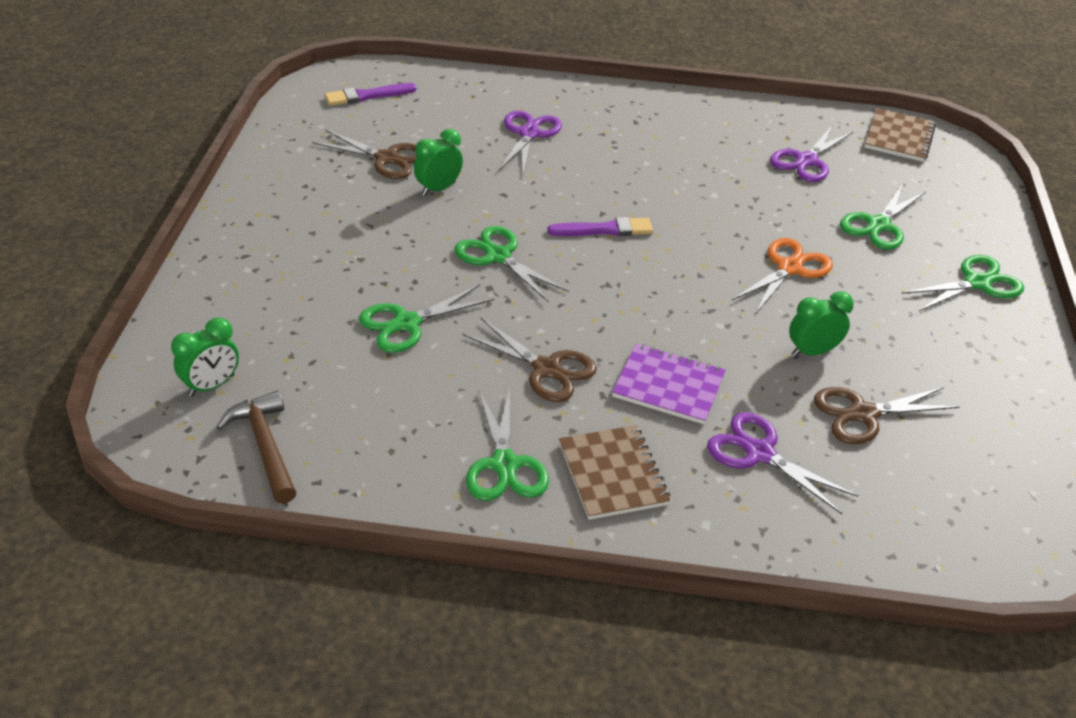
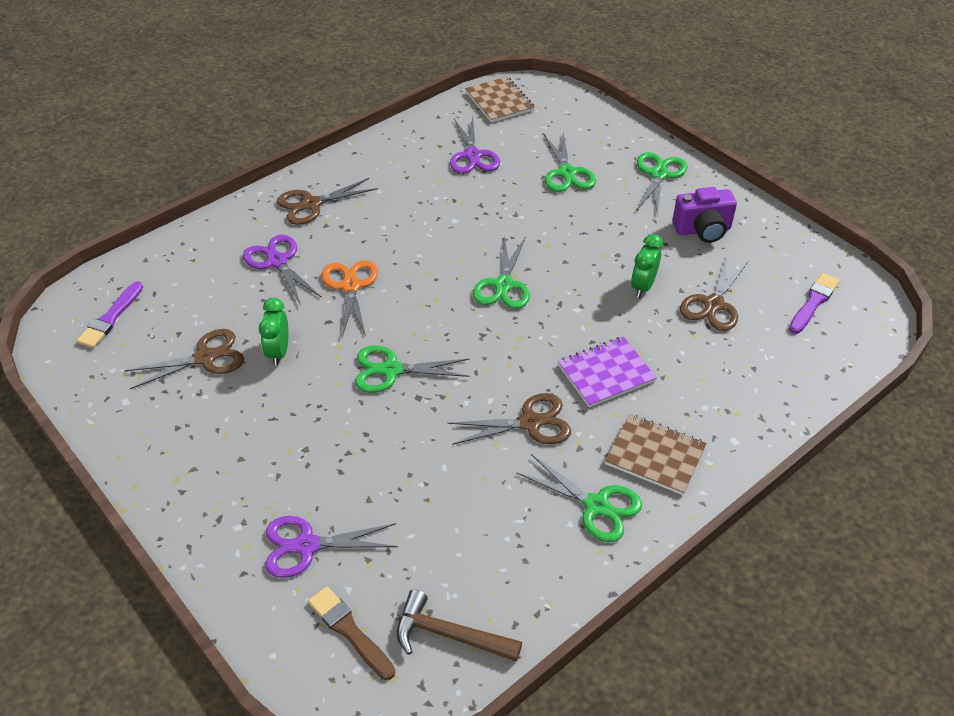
camera: 45 degrees left, 5 degrees up
(211, 385) = (349, 631): green clock -> brown brush
(407, 323) = (406, 468): green scissors -> green scissors (503, 285)
(605, 230) = (427, 297): purple brush -> purple brush (813, 302)
(613, 114) = (311, 204): none -> brown scissors
(759, 453) = (701, 373): purple scissors -> purple scissors (307, 546)
(789, 268) = (561, 240): orange scissors -> orange scissors (350, 286)
(951, 353) = (702, 230): none -> purple camera

